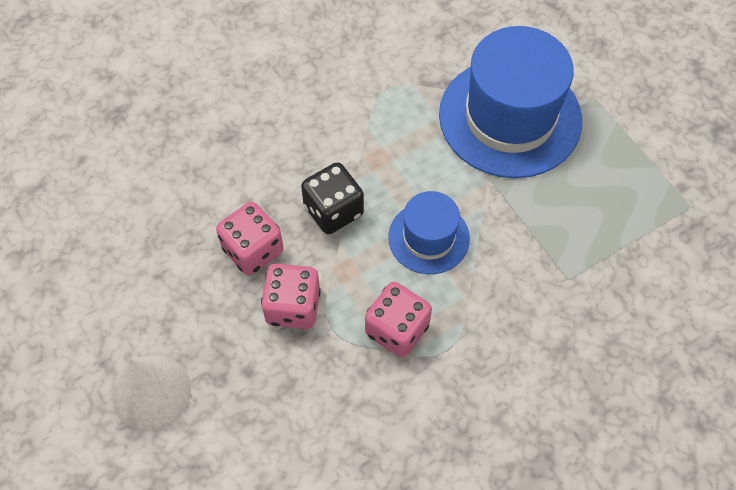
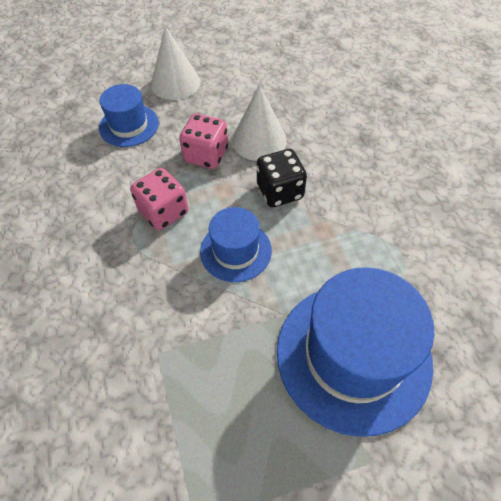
camera: 105 degrees right, 5 degrees down
(253, 250) = (259, 140): pink dice -> white cone
(256, 428) = (129, 125): none -> blue hat

